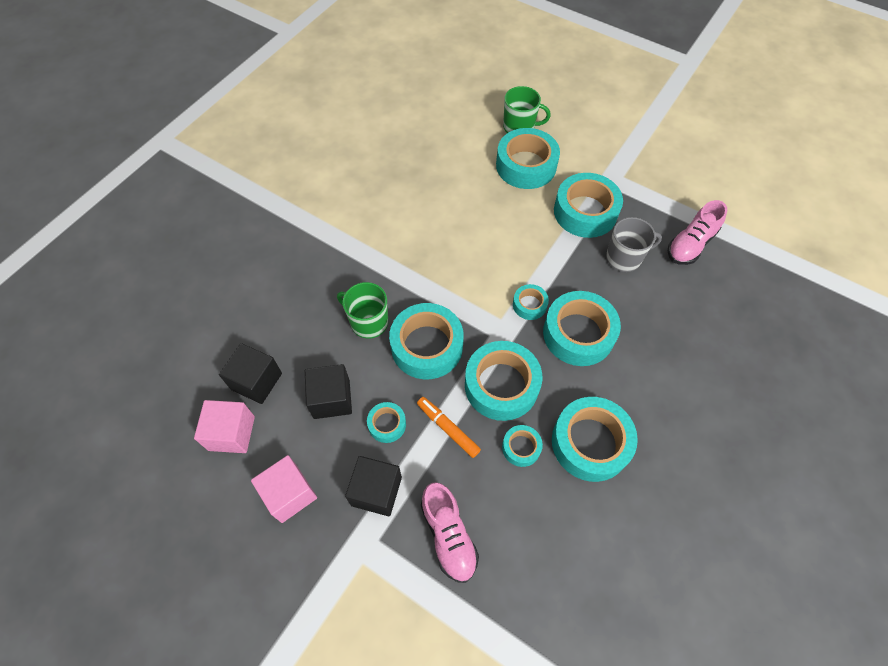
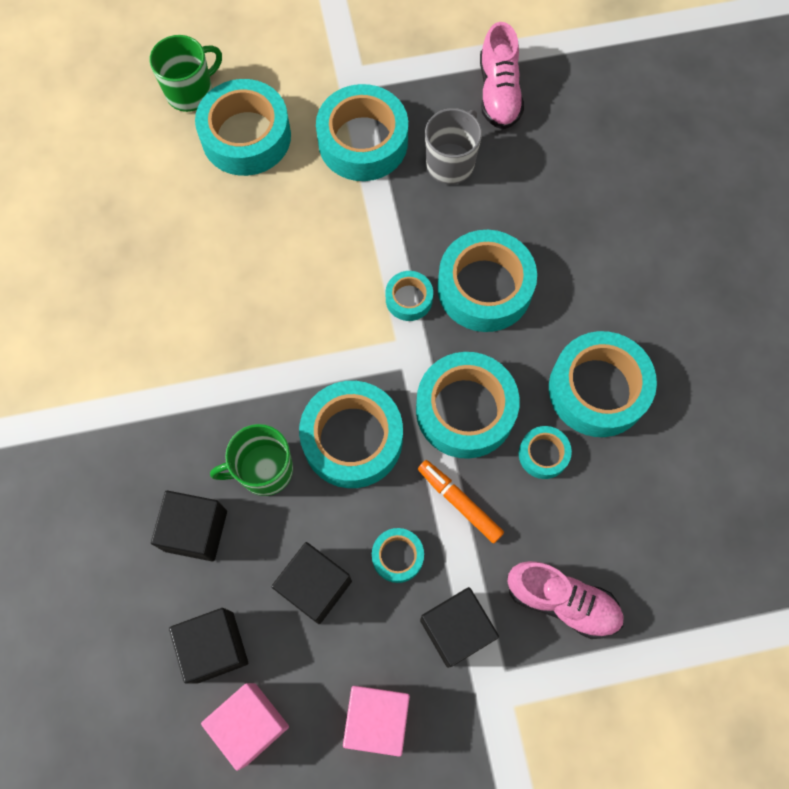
camera: 45 degrees left, 10 degrees up
(307, 320) = (195, 531): none -> black cube
(448, 428) = (459, 503): orange marker -> orange marker turned 45 degrees clockwise

